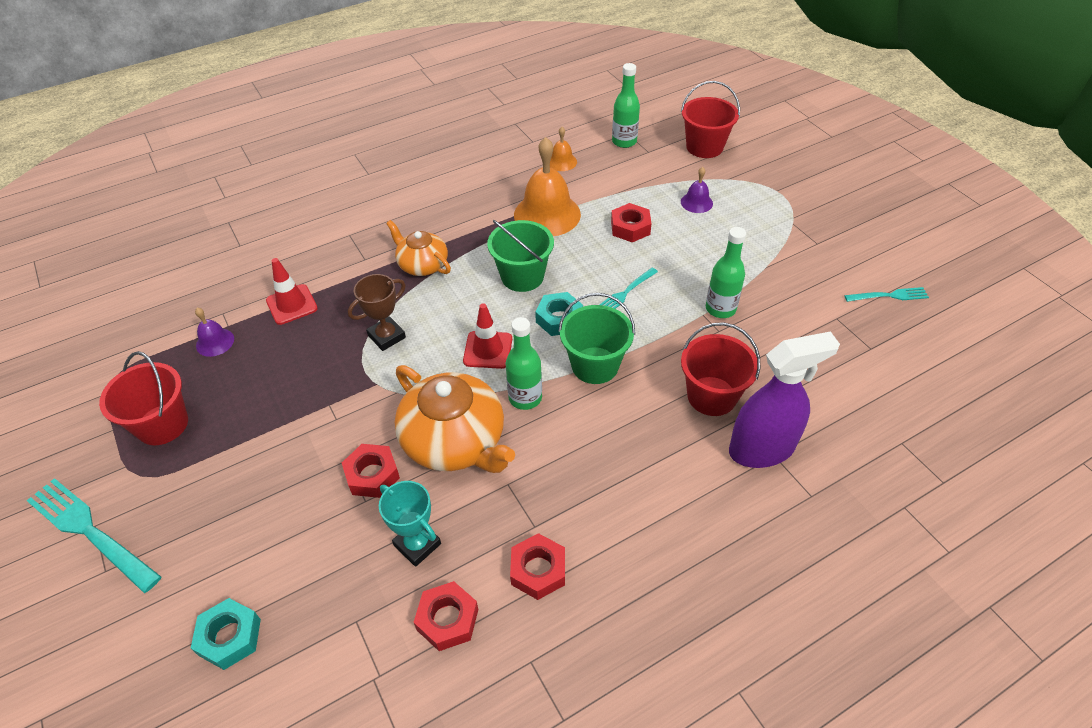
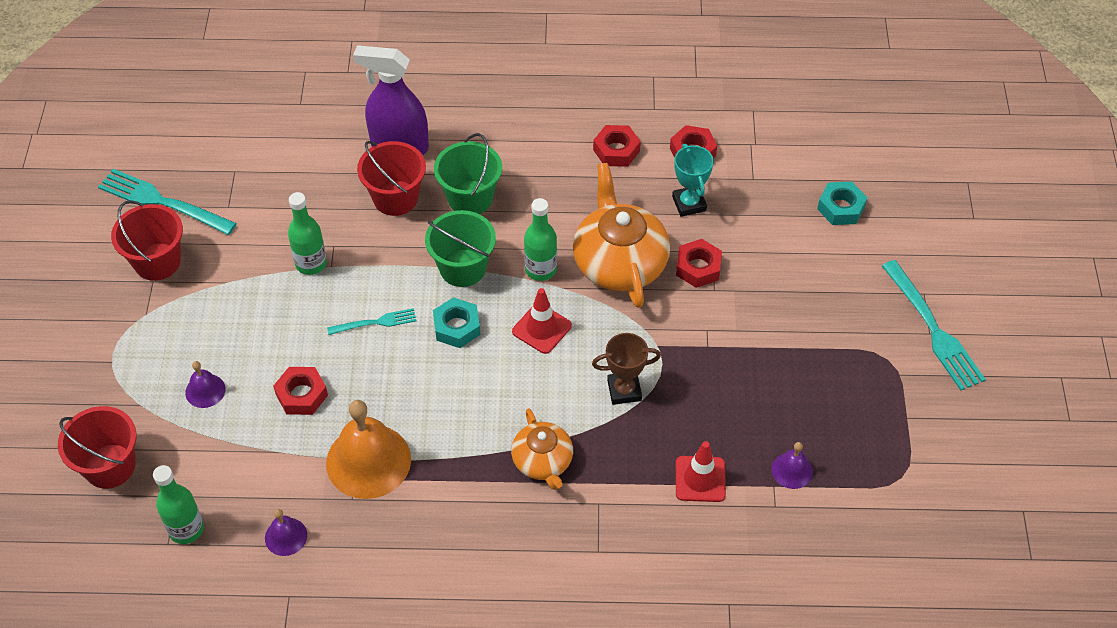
camera: 150 degrees left, 5 degrees up
(162, 424) = (860, 399): red bucket -> red bucket (157, 262)
(522, 276) = (454, 392): green bucket -> green bucket (470, 198)
(562, 162) = (286, 536): orange bell -> purple bell
(889, 295) = (162, 202): turquoise fork -> turquoise fork, size x1.81

